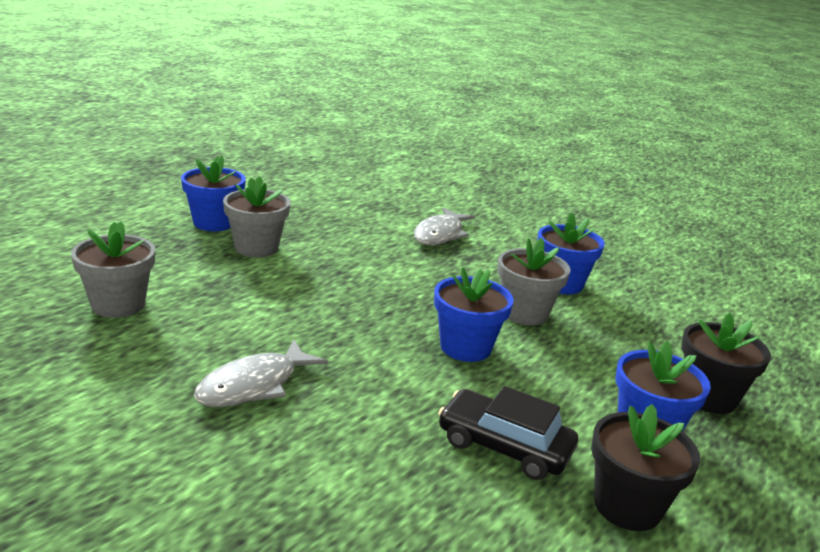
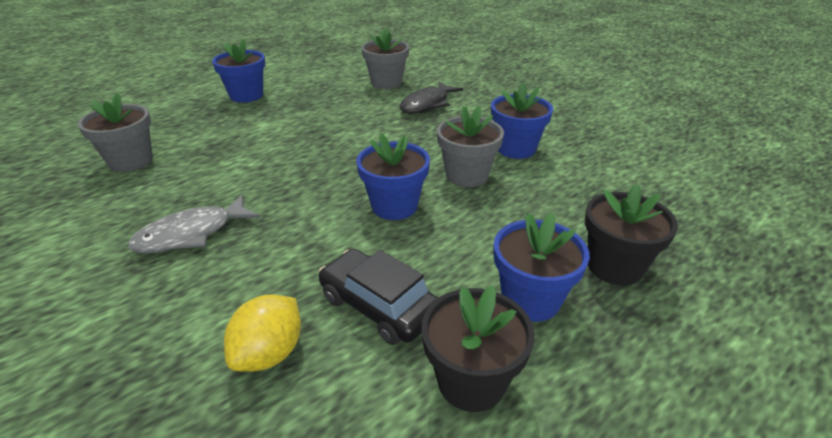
camera: 15 degrees right, 10 degrees up
(256, 247) = (267, 115): grey flower pot -> grey flower pot (386, 83)
(419, 497) = (269, 353): none -> yellow lemon
(440, 234) = (427, 104): grey fish -> black fish

